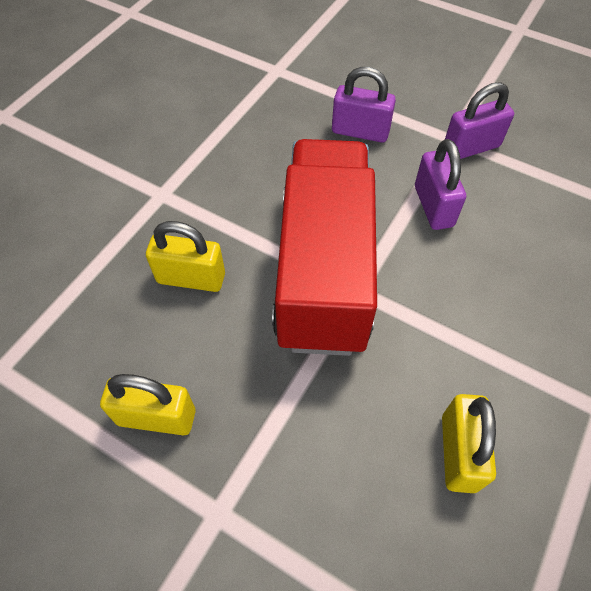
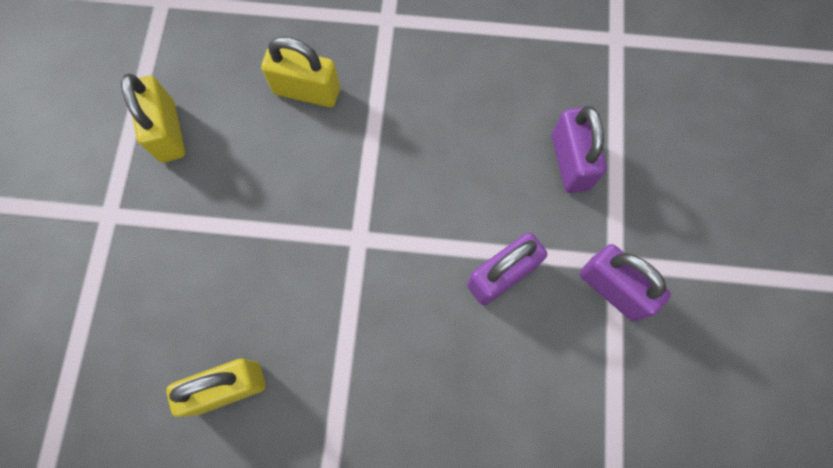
camera: 65 degrees right, 15 degrees up
(191, 278) = (307, 91): yellow padlock -> yellow padlock turned 60 degrees counterclockwise
(324, 269) = (369, 199): red truck -> none

